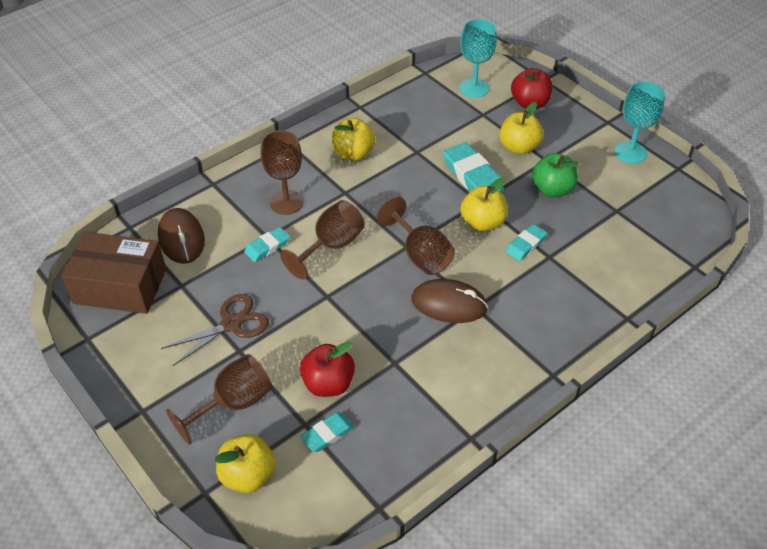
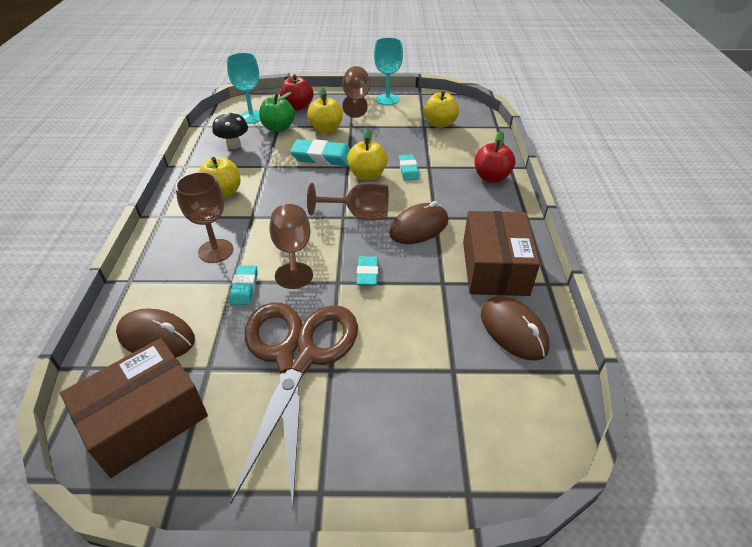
camera: 50 degrees left, 5 degrees down
(231, 324) = (296, 358): brown scissors -> brown scissors, size x1.84
(233, 404) = (385, 409): brown goblet -> brown goblet (356, 100)
(248, 475) = (475, 445): yellow apple -> yellow apple (439, 124)
(327, 434) = (477, 361): turquoise eraser -> turquoise eraser (367, 273)
(328, 384) = (426, 331): red apple -> red apple (491, 177)
(385, 441) = (513, 330): none -> brown mouse
(420, 110) = (233, 145): none -> black mushroom
(451, 388) = (494, 268): none -> brown box
(552, 189) = (377, 137): green apple -> green apple (278, 128)

